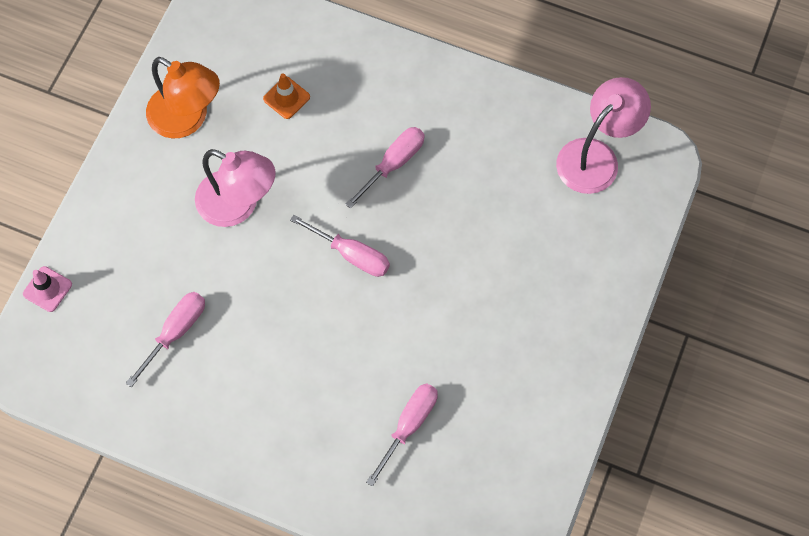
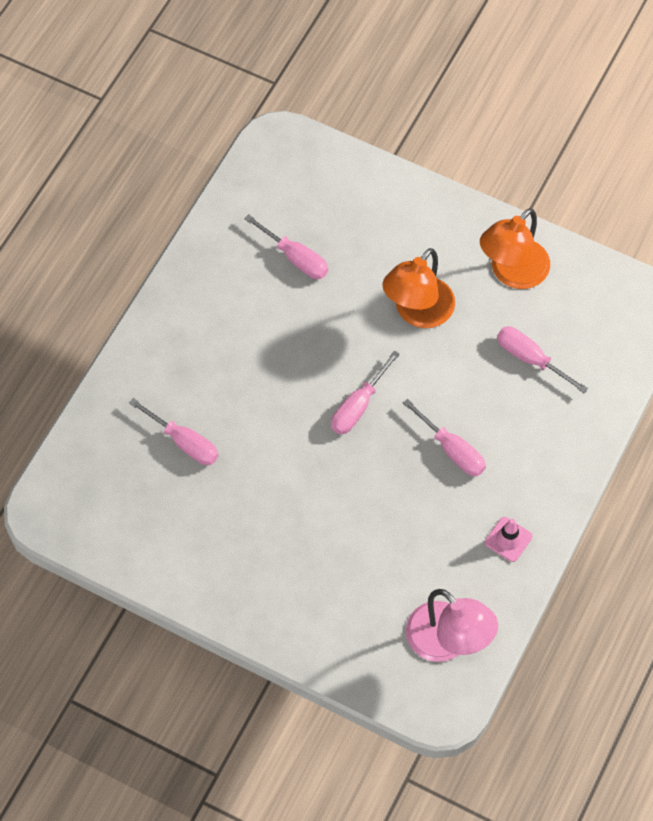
camera: 95 degrees right, 5 degrees down
(47, 289) = (347, 159): pink traffic cone -> pink traffic cone (508, 539)
(238, 205) = (417, 313): pink lamp -> orange lamp
(286, 98) = (531, 359): orange traffic cone -> pink screwdriver

